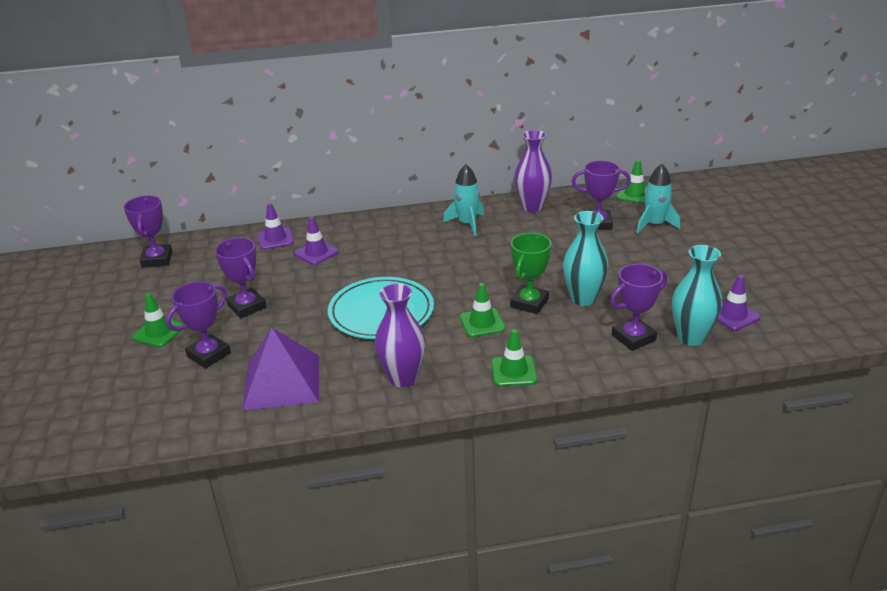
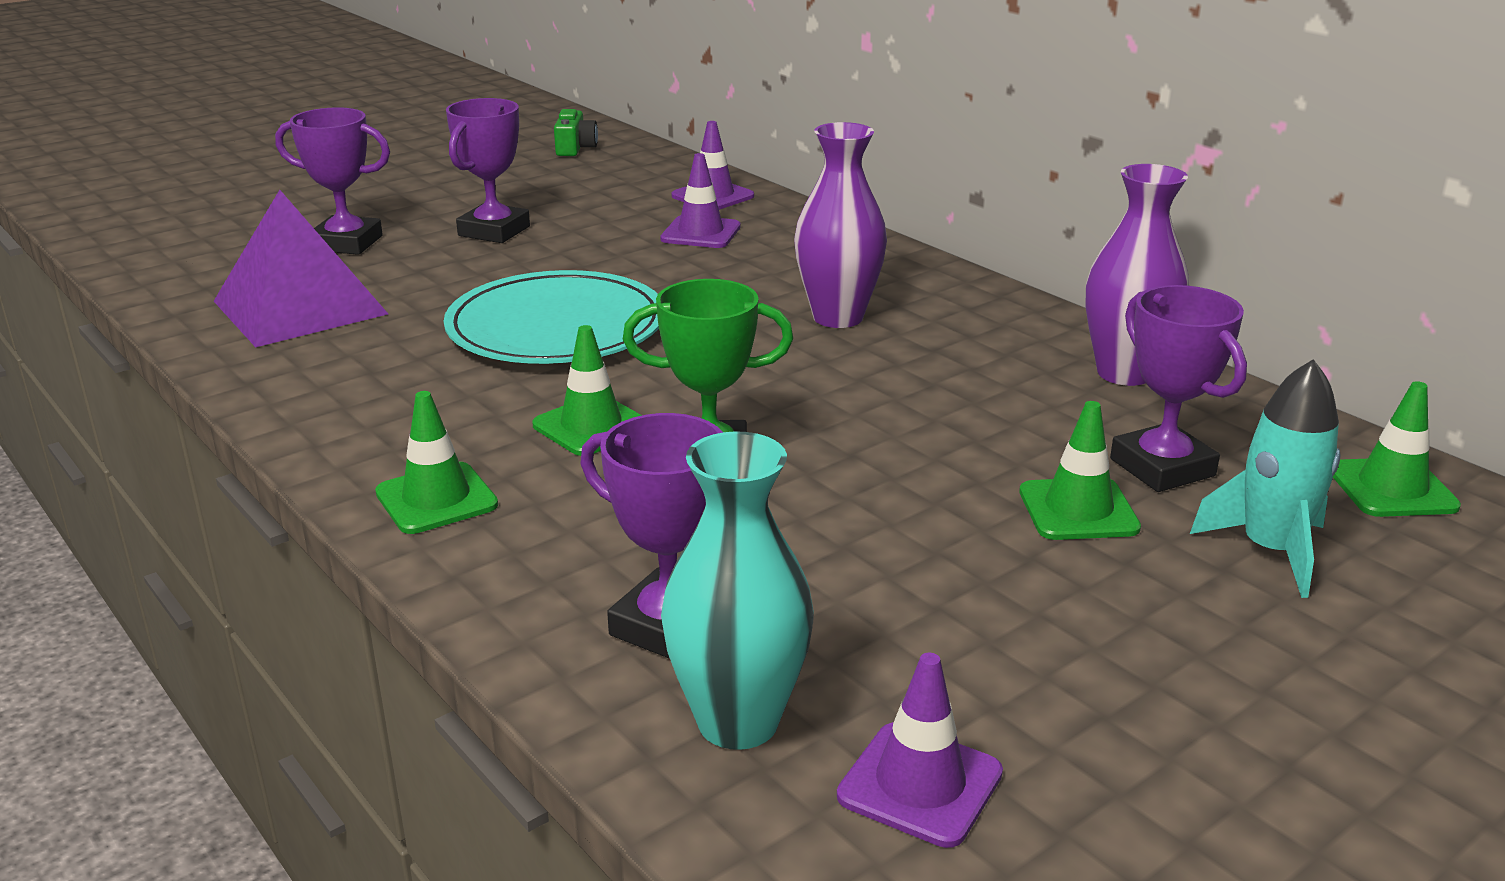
camera: 60 degrees right, 5 degrees down
(157, 259) = (575, 148): purple trophy -> green camera
(158, 332) = (386, 200): green traffic cone -> green traffic cone (1078, 510)
(403, 378) = (356, 396): purple vase -> purple vase (837, 317)
(467, 224) = (957, 324): turquoise rocket -> none
(583, 299) = (786, 520): turquoise vase -> none

